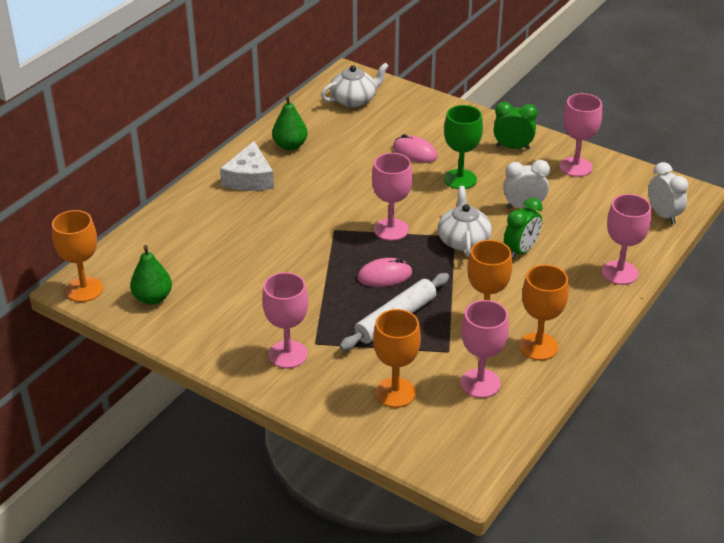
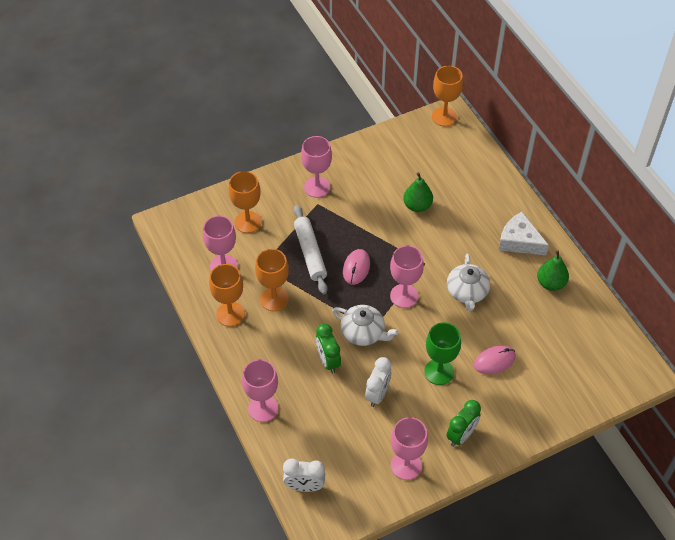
camera: 120 degrees right, 15 degrees up
(152, 298) = (414, 144): green pear -> green pear (417, 206)
(354, 99) = (600, 358): white teapot -> white teapot (467, 292)

